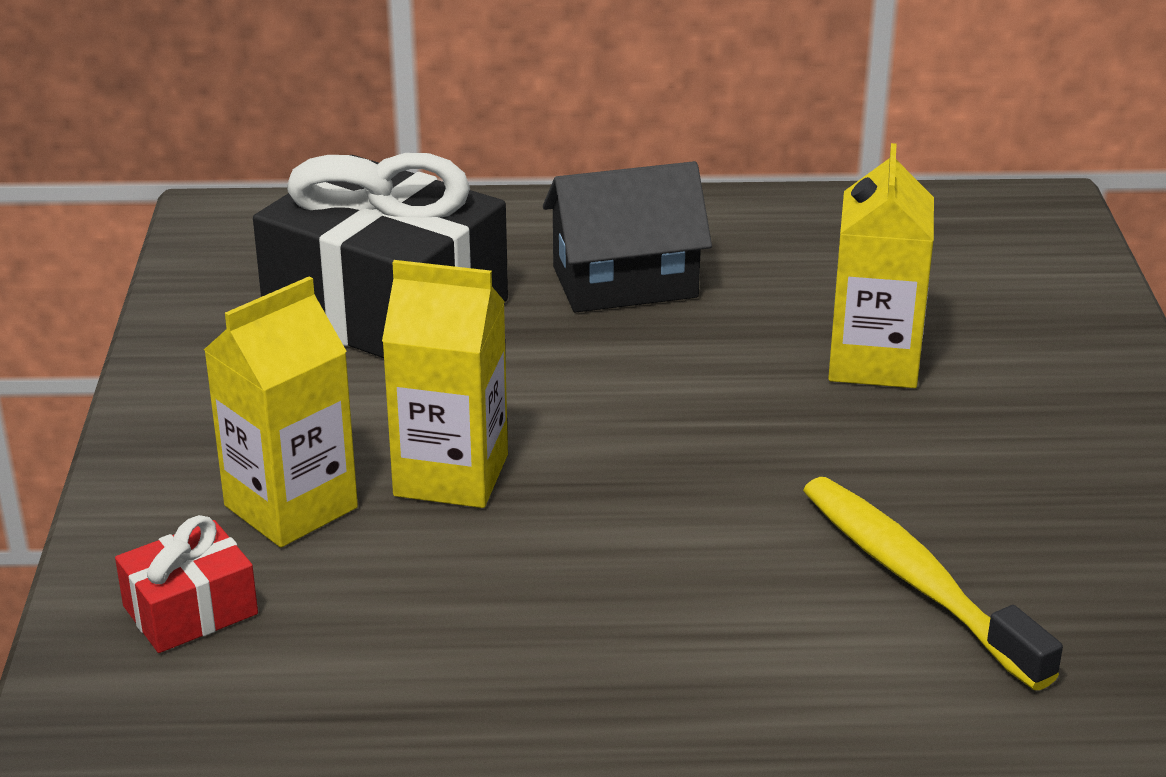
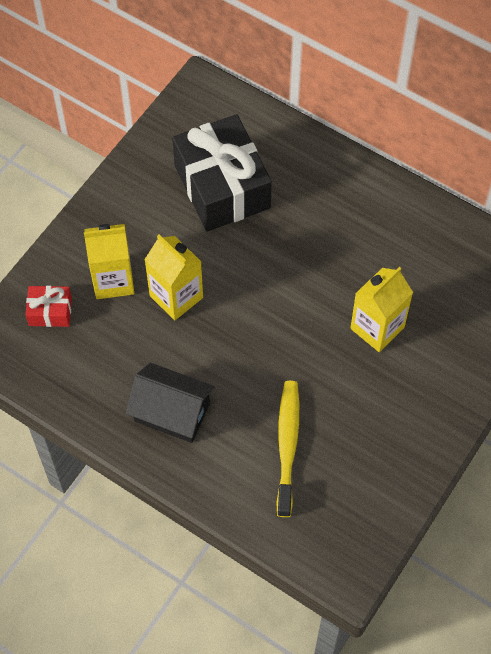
camera: 35 degrees right, 30 degrees up
(625, 282) = (324, 223): black house -> black house (172, 412)

